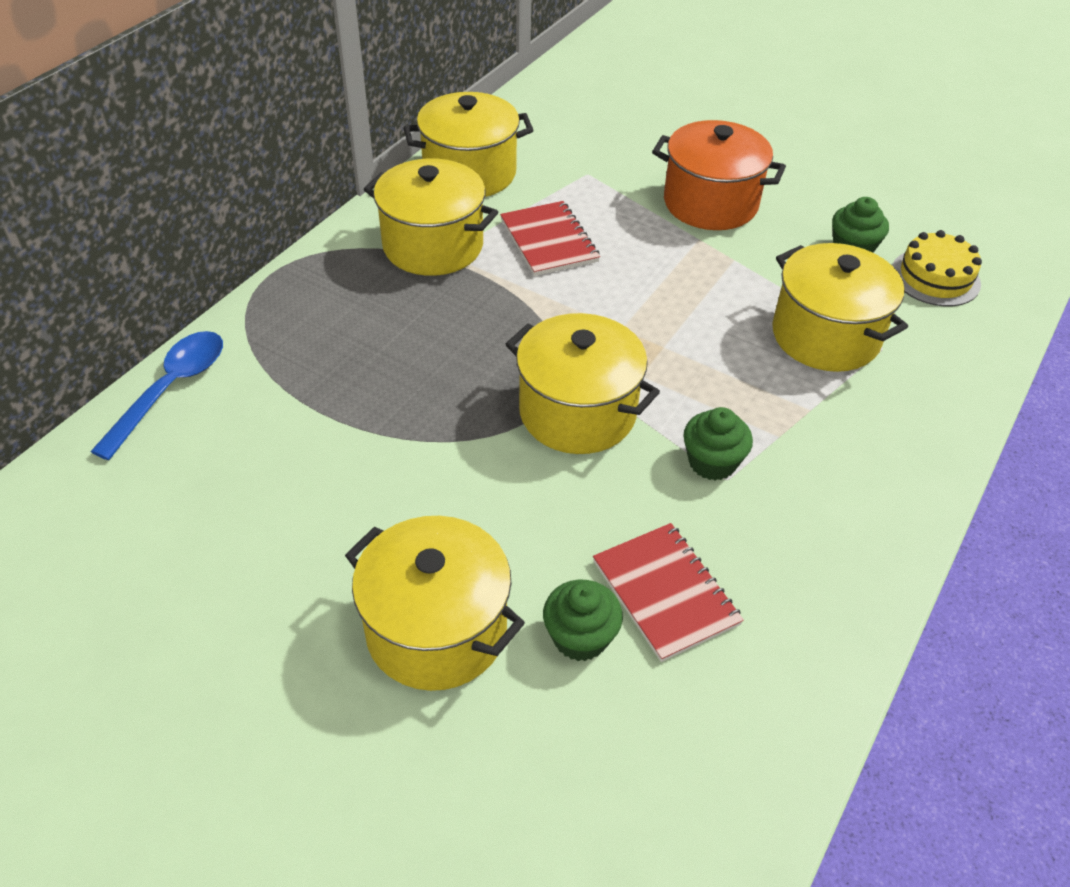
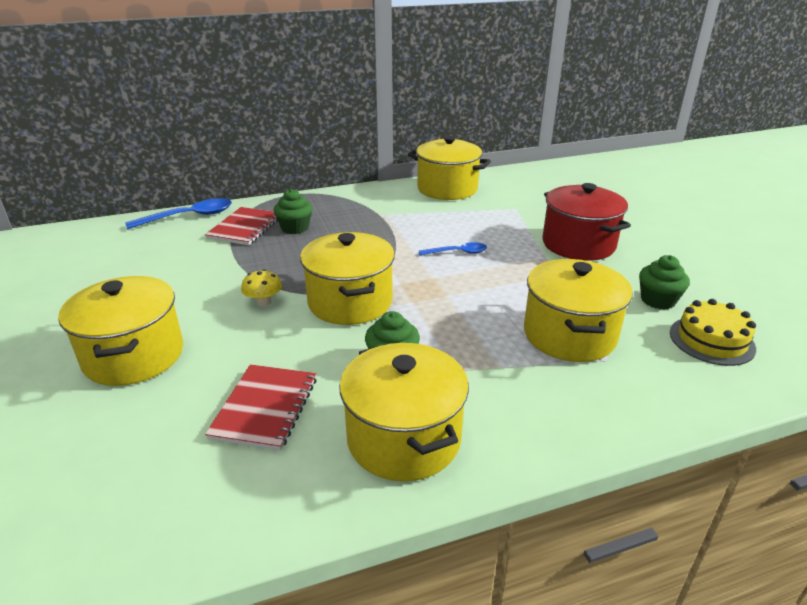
camera: 40 degrees right, 15 degrees down
(433, 245) = (384, 209): yellow pot -> yellow pot (404, 438)
(481, 468) = (264, 302): none -> yellow mushroom
(549, 241) = (449, 227): red notebook -> red notebook (245, 228)
(580, 637) = (189, 400): green cupcake -> green cupcake (295, 228)
(604, 277) = (457, 252): none -> blue spoon
(710, 203) = (578, 244): orange pot -> red pot

